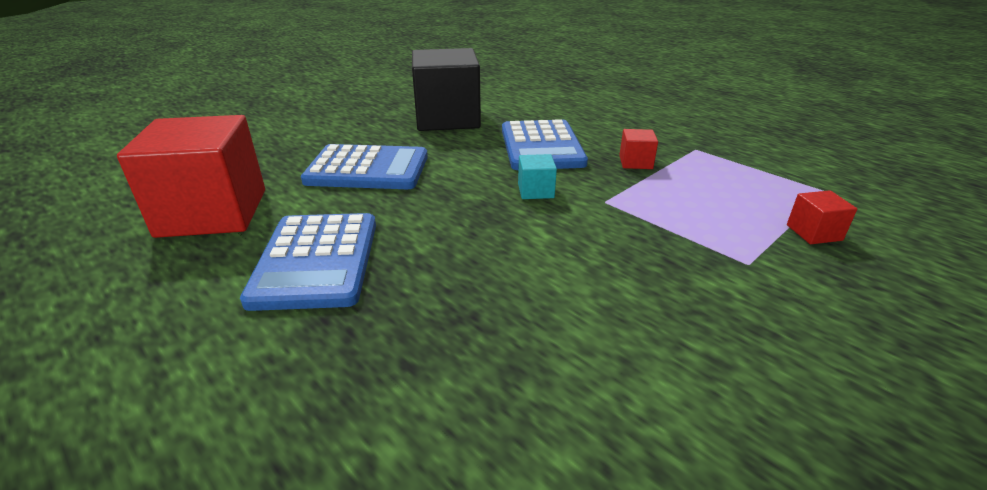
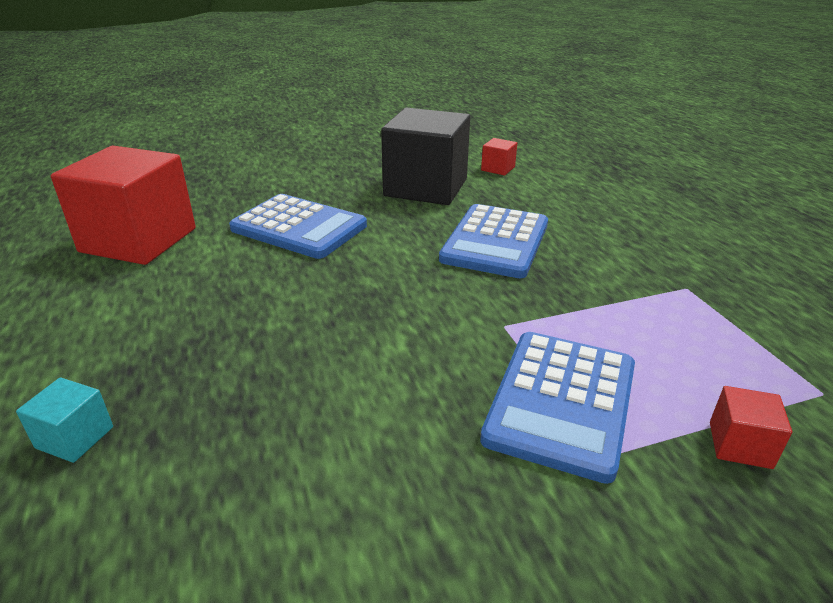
camera: 25 degrees right, 0 degrees up
(316, 261) = (173, 310): blue calculator -> blue calculator (561, 402)
(535, 191) = (439, 293): turquoise cube -> turquoise cube (75, 437)
(635, 162) = (588, 287): red cube -> red cube (498, 169)

